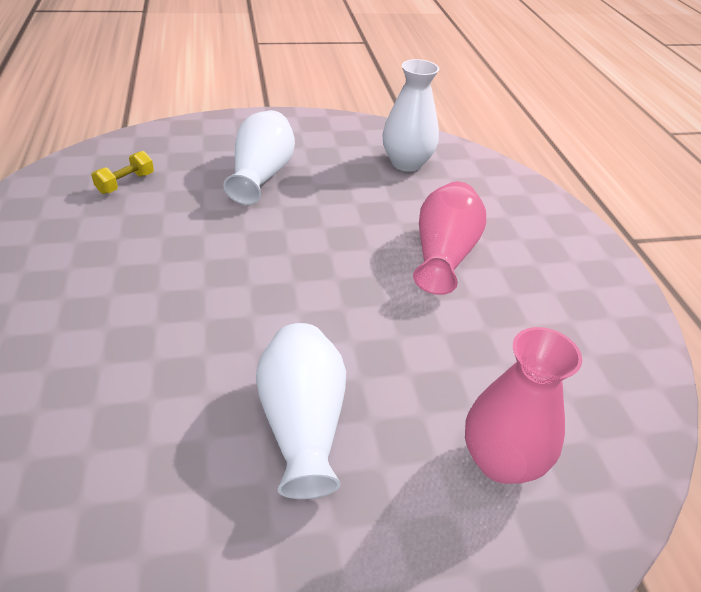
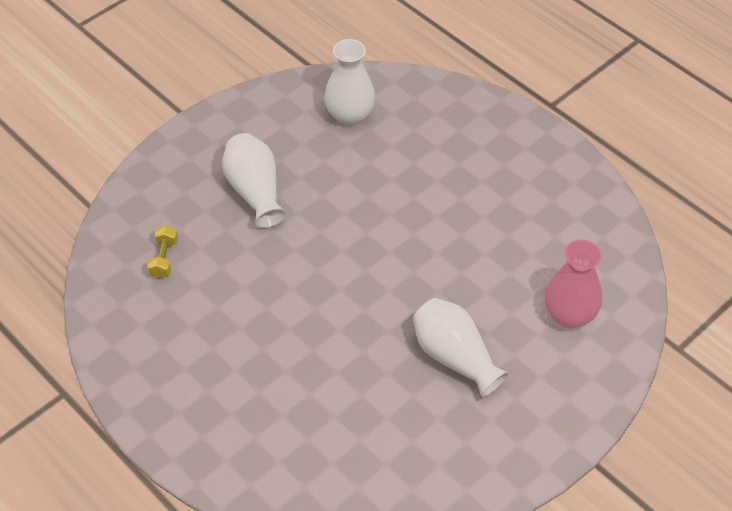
camera: 30 degrees left, 10 degrees up
(443, 255) = (442, 192): pink vase -> none

